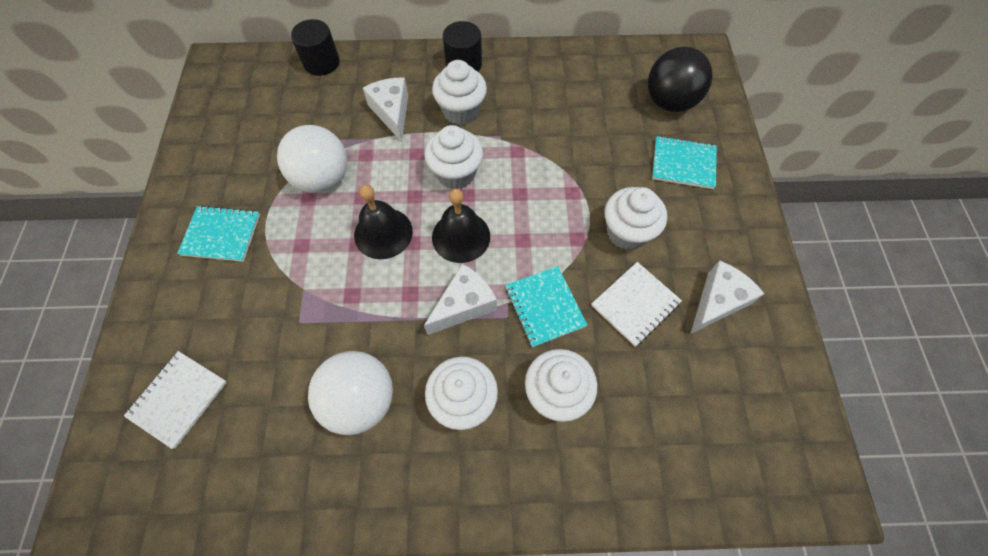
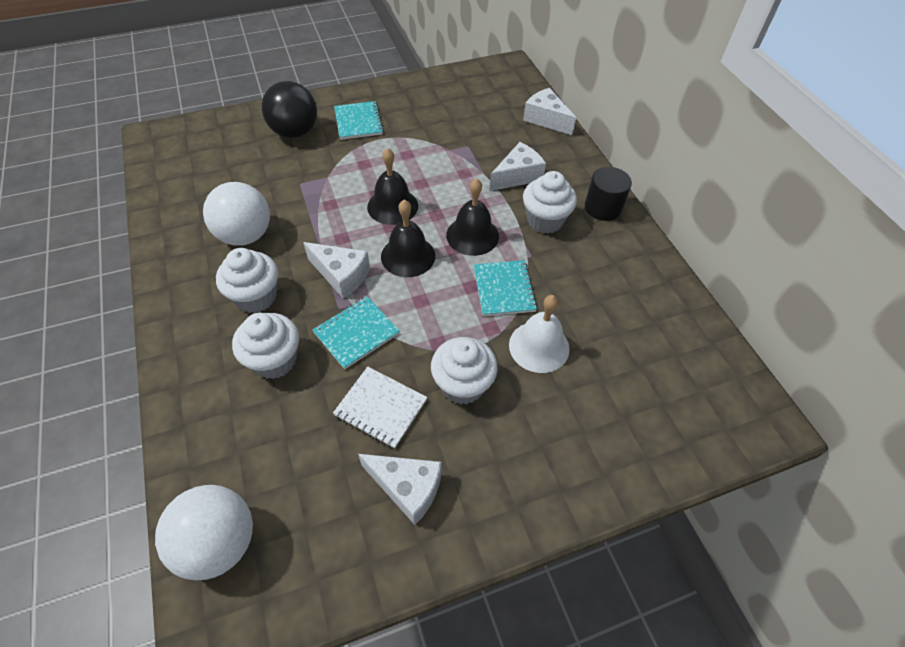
camera: 70 degrees right, 10 degrees down
(178, 399) = (230, 146): white notebook -> none
(321, 62) = (546, 119): black cylinder -> white cheese
(323, 178) = (429, 156): white ball -> white ball (219, 542)
(456, 174) = (472, 235): white cupcake -> black bell
(602, 164) = (539, 346): none -> white bell
(669, 102) = (663, 396): black ball -> black ball (295, 132)
(683, 164) = (578, 425): turquoise notebook -> turquoise notebook (504, 289)

